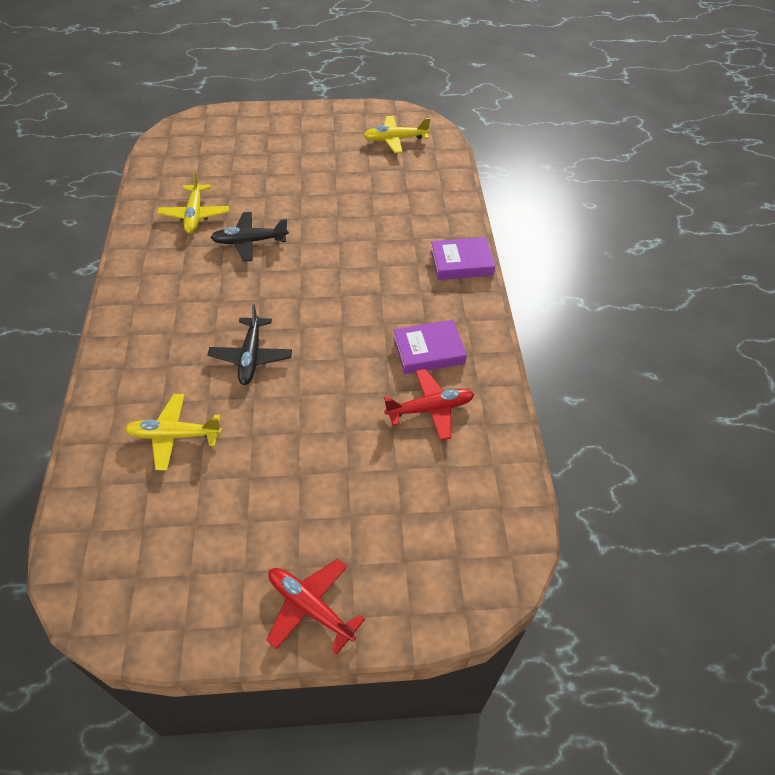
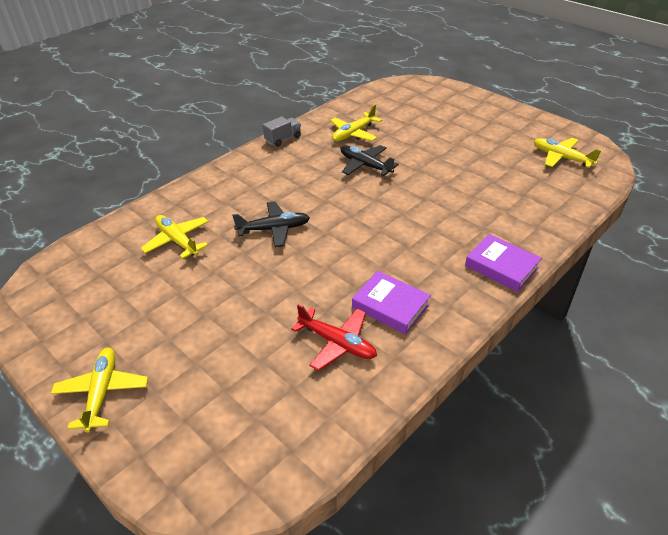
camera: 50 degrees right, 10 degrees down
(129, 263) = (283, 139): none -> grey truck
(251, 357) = (274, 229): black plane -> black plane turned 150 degrees counterclockwise
(310, 607) = (102, 392): red plane -> yellow plane

